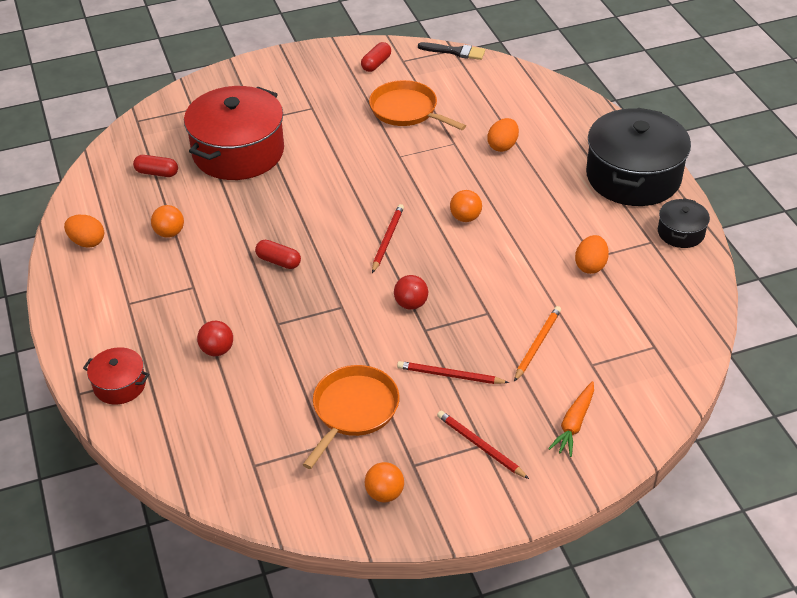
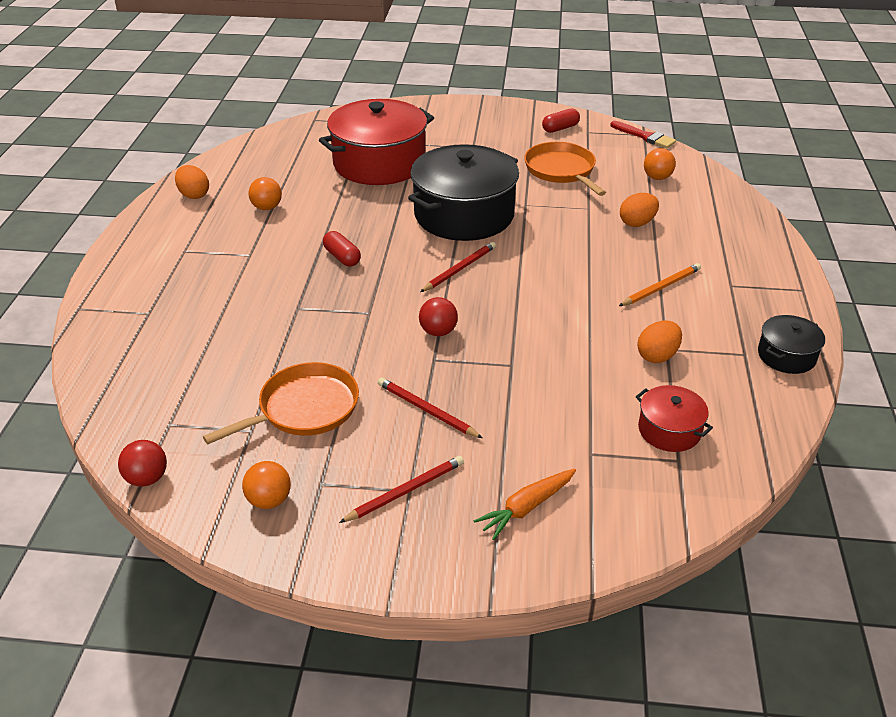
camera: 25 degrees right, 5 degrees down
(119, 385) = (117, 313): red pot -> red pot (669, 430)
(157, 173) = (296, 160): red capsule -> none
(217, 350) = (224, 312): red ball -> red ball (147, 478)
(455, 52) = (645, 136): black brush -> red brush
(465, 218) = (552, 273): orange ball -> orange ball (657, 178)
(480, 446) = (405, 491): red pencil -> red pencil turned 75 degrees clockwise
(537, 344) = (543, 412): orange pencil -> orange pencil (661, 287)
(633, 176) = (764, 287): black pot -> black pot (464, 215)

